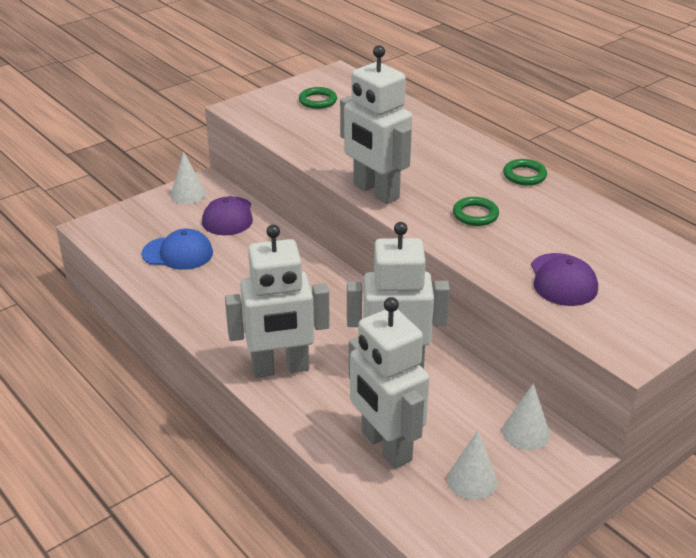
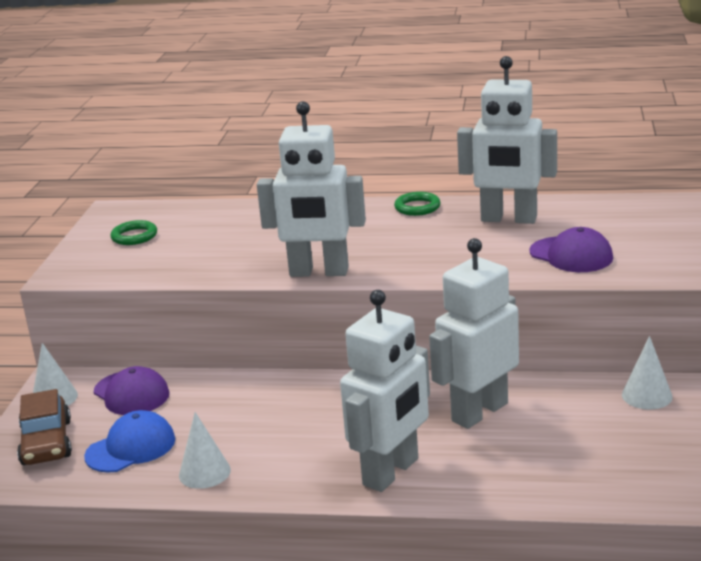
camera: 40 degrees left, 10 degrees down
(146, 222) = (46, 442): none -> brown car
(385, 446) = (570, 468): white robot -> white robot (508, 219)
(472, 480) = (666, 448): white cone -> white cone (204, 472)
(475, 214) = (430, 248): green ring -> none

